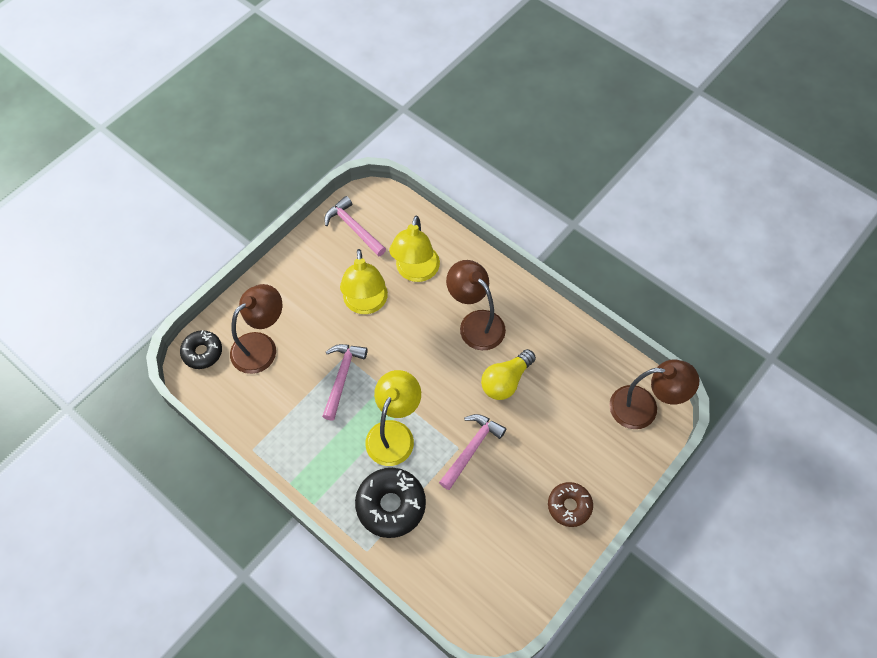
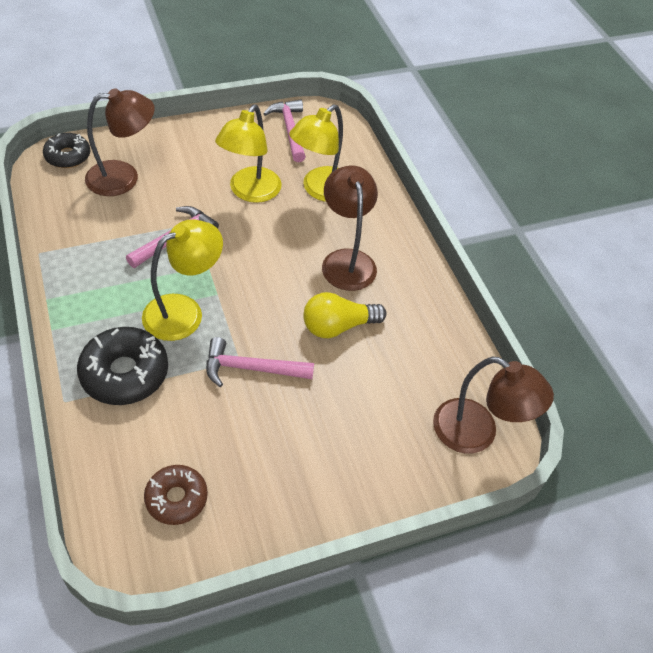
camera: 25 degrees right, 10 degrees down
(472, 449) = (251, 368): pink hammer -> pink hammer turned 150 degrees counterclockwise
(569, 506) = (315, 484): brown donut -> brown donut (176, 498)

